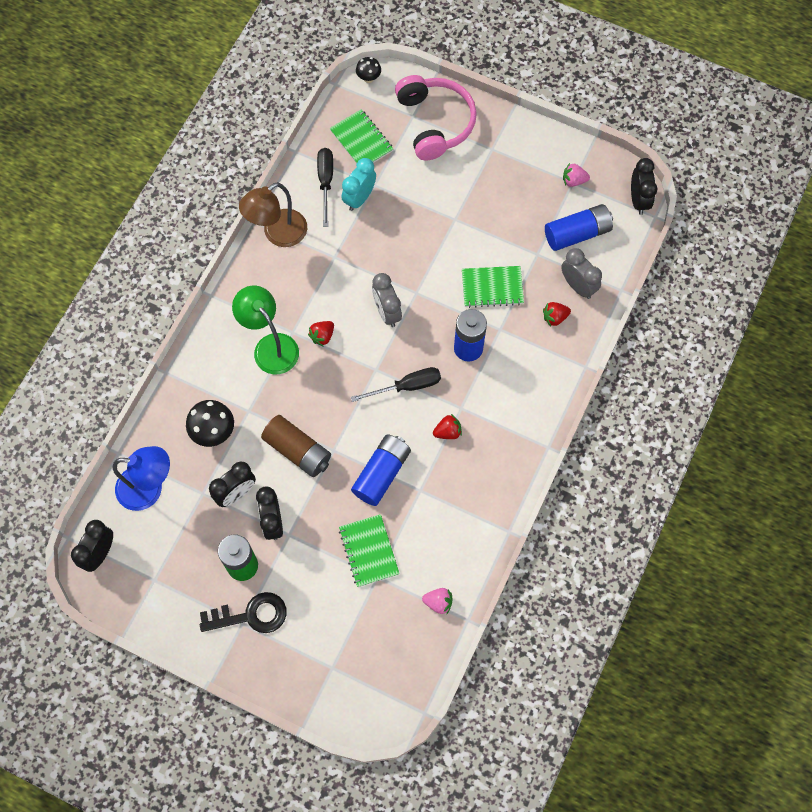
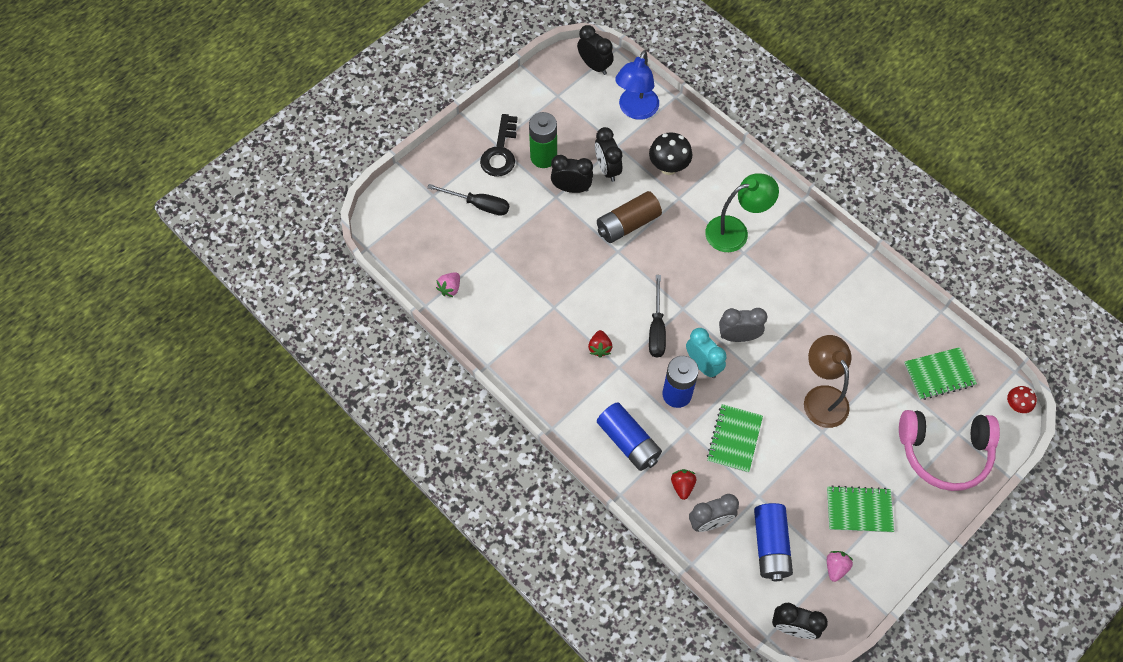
camera: 110 degrees right, 5 degrees down
(278, 234) = (850, 269): brown lamp -> brown lamp (821, 397)
(322, 336) = (731, 275): red strawberry -> none
(325, 182) = (897, 327): black screwdriver -> black screwdriver (478, 205)
(359, 198) = (871, 351): turquoise clock -> turquoise clock (703, 365)
(368, 78) = (1015, 405): black mushroom -> red mushroom
(369, 551) = (516, 250): green notebook -> green notebook (859, 510)
(382, 473) = (581, 282): blue battery -> blue battery (628, 442)

